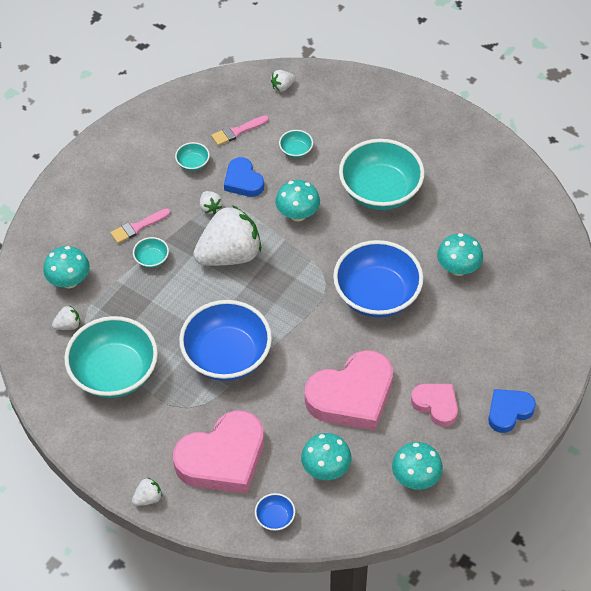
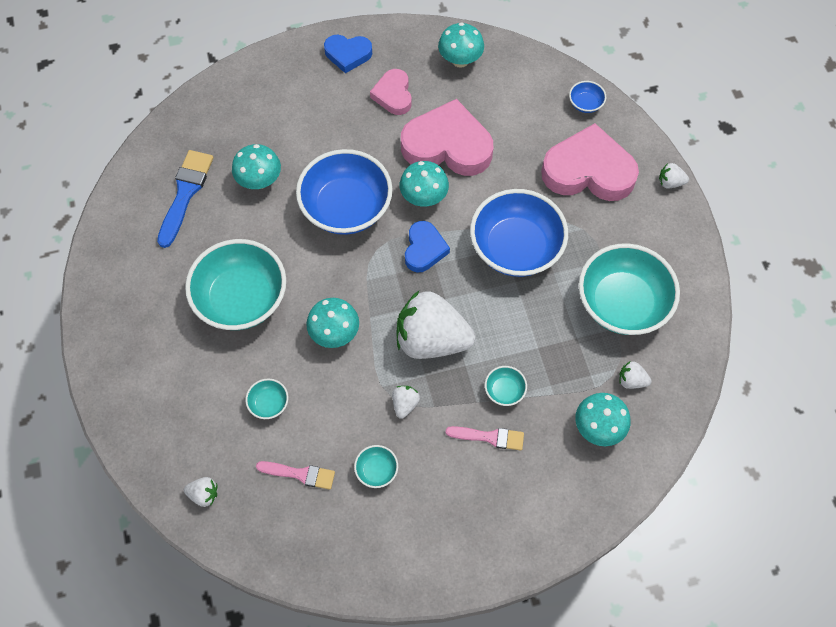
camera: 140 degrees left, 10 degrees up
(243, 181) = (348, 409): blue heart -> blue heart (424, 249)
(326, 469) = (518, 110): turquoise mushroom -> turquoise mushroom (424, 197)
(497, 223) = (185, 193): none -> blue brush

